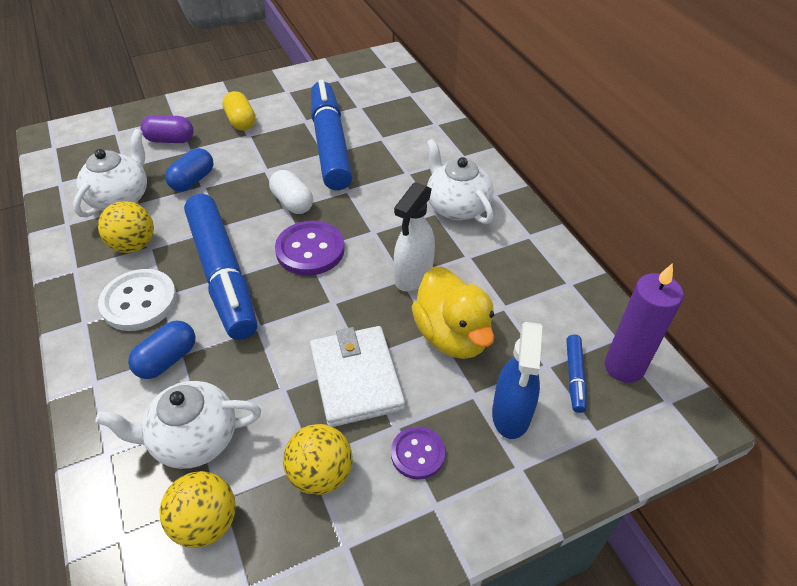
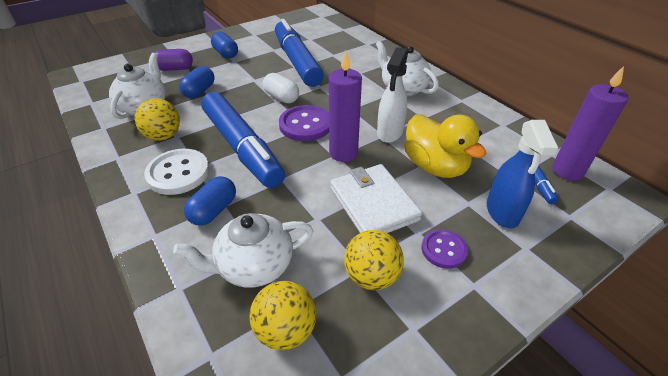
camera: 10 degrees left, 5 degrees down
(241, 121) = (226, 54): yellow capsule -> blue capsule
(344, 299) = (343, 153): none -> purple candle

